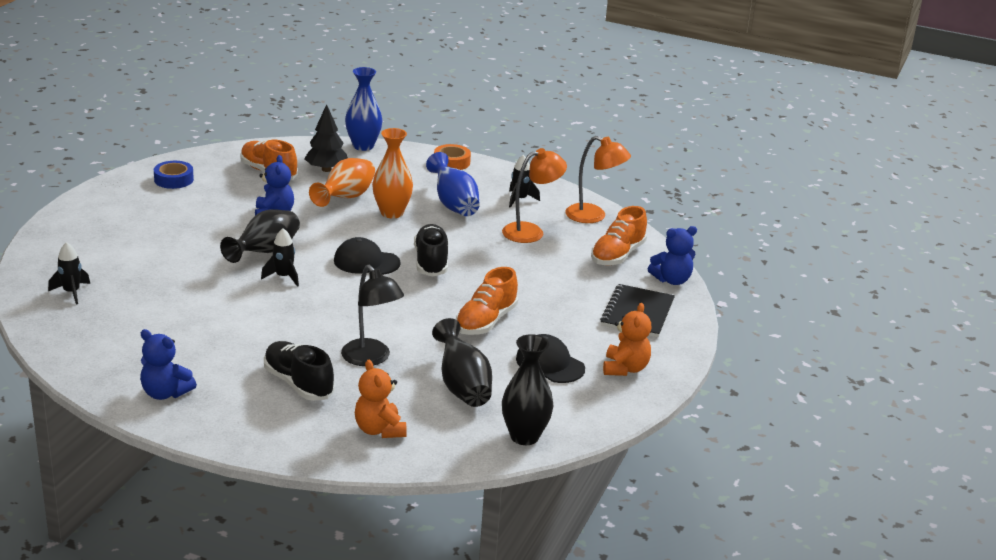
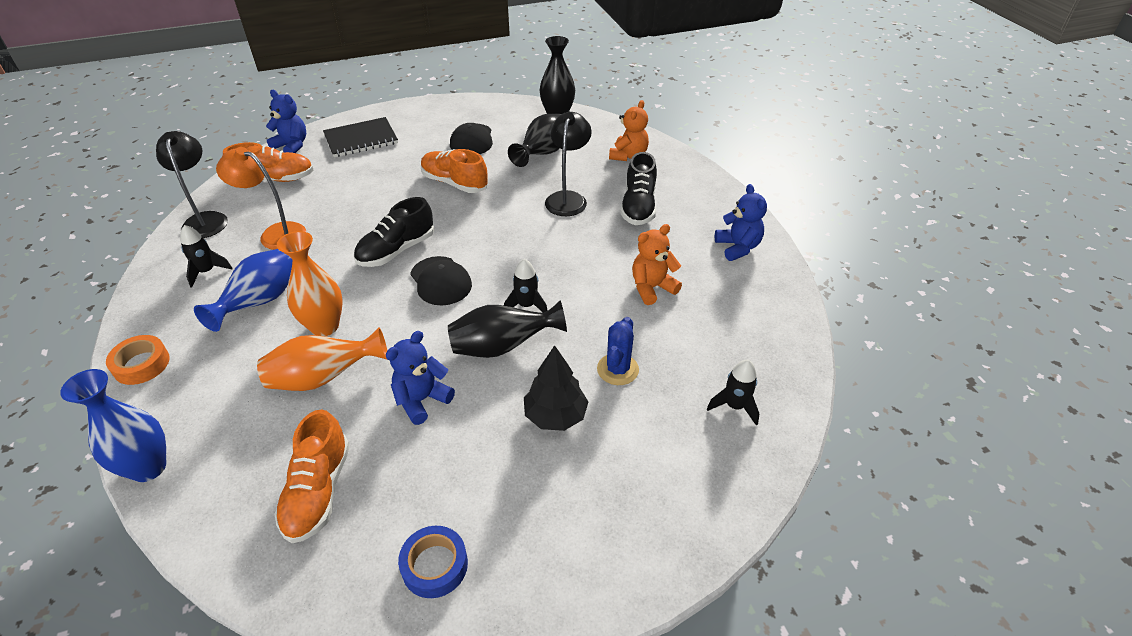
camera: 130 degrees left, 15 degrees up
(172, 275) = (617, 369): none -> blue cactus
(326, 169) = (258, 447): black tree -> black tree (555, 416)
(486, 321) = (454, 183): orange shoe -> orange shoe turned 135 degrees counterclockwise
(593, 216) = (205, 219): orange lamp -> black lamp
(625, 368) = (439, 117): orange teddy bear -> orange teddy bear (652, 288)

